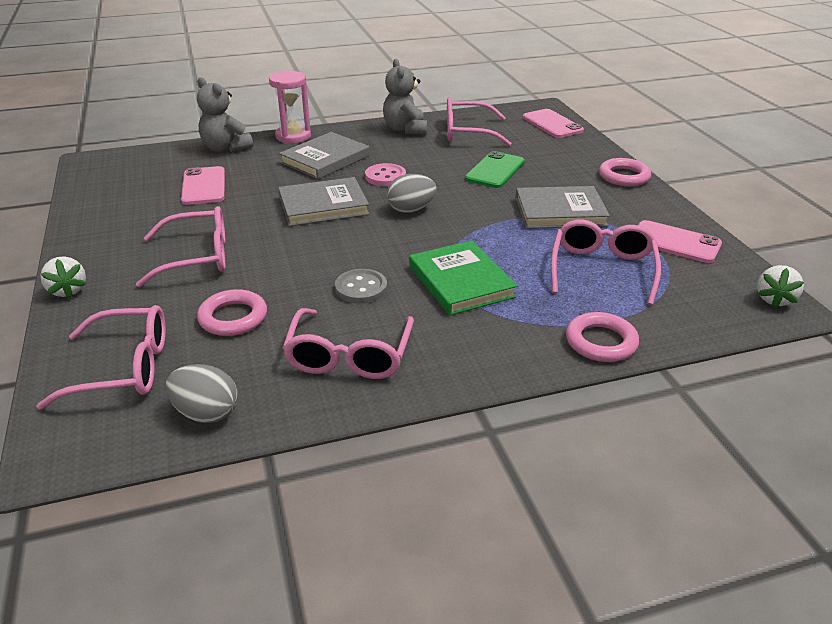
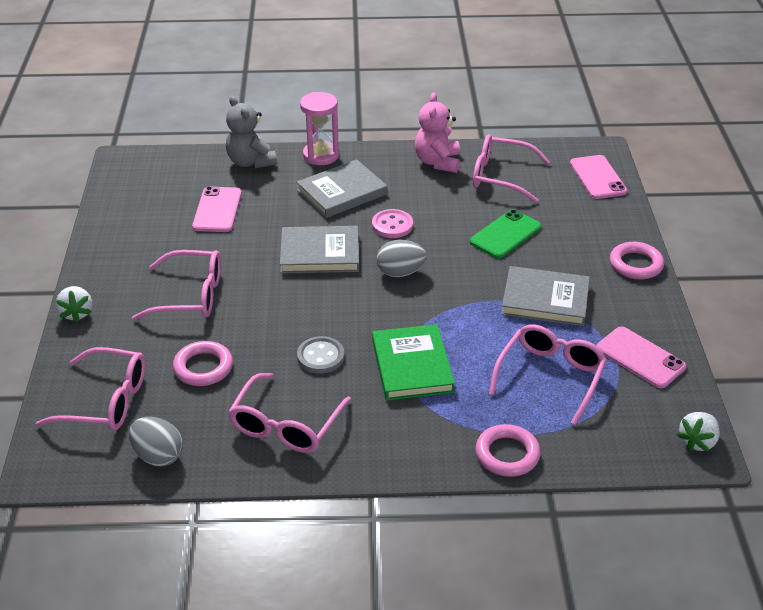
camera: 15 degrees right, 5 degrees up
(405, 129) = (437, 162): grey teddy bear -> pink teddy bear

